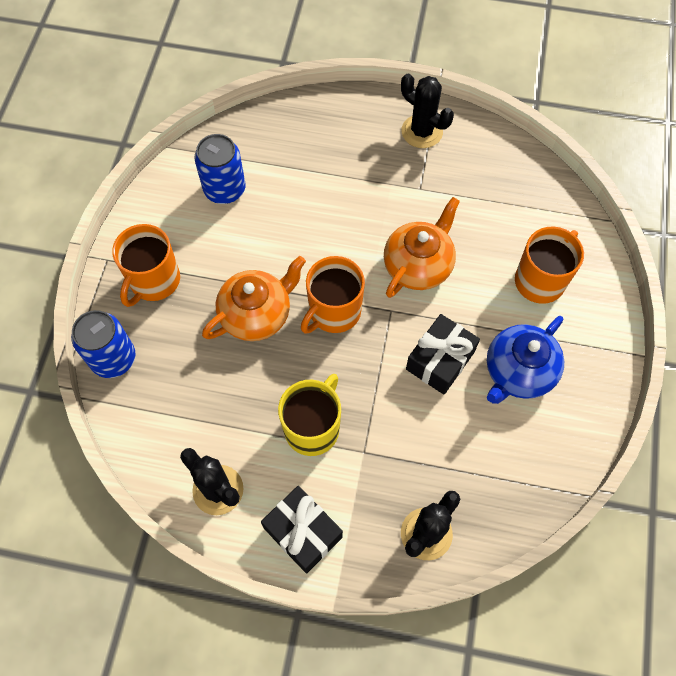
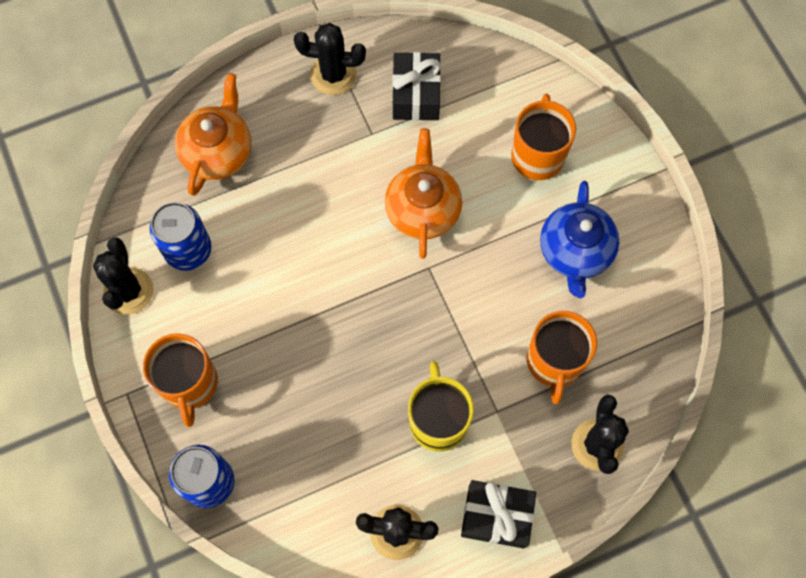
camera: 35 degrees left, 5 degrees up
(163, 192) = (128, 291): none -> black cactus
(256, 314) = (311, 351): orange teapot -> orange teapot (218, 151)
(333, 312) = (379, 303): orange mug -> orange mug (554, 362)
(440, 360) = (503, 285): black gift -> black gift (416, 95)

